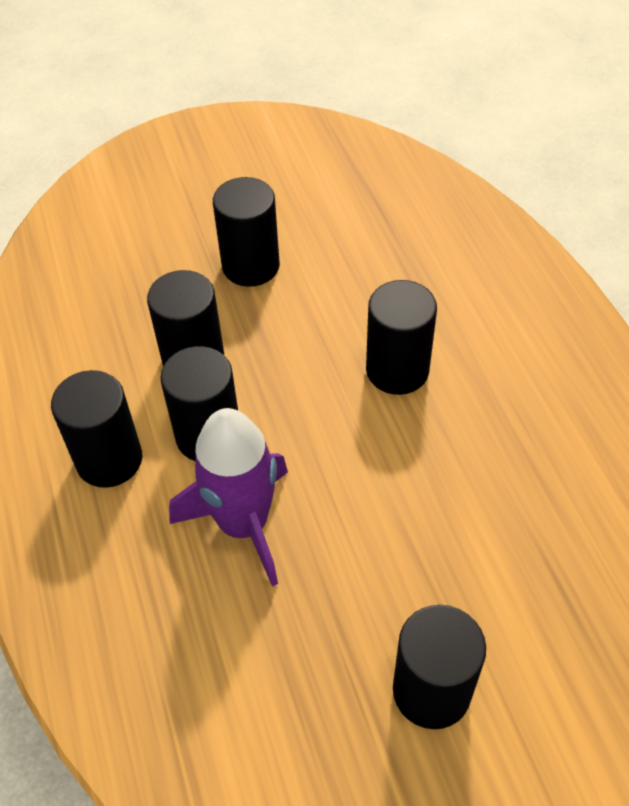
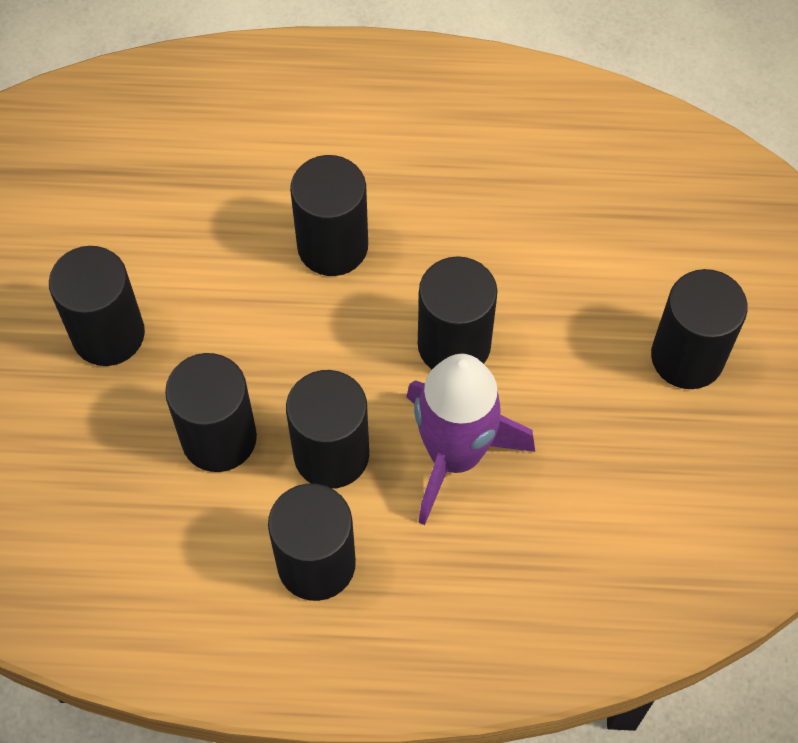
camera: 70 degrees left, 10 degrees up
(348, 487) = (454, 345): none -> black cylinder

